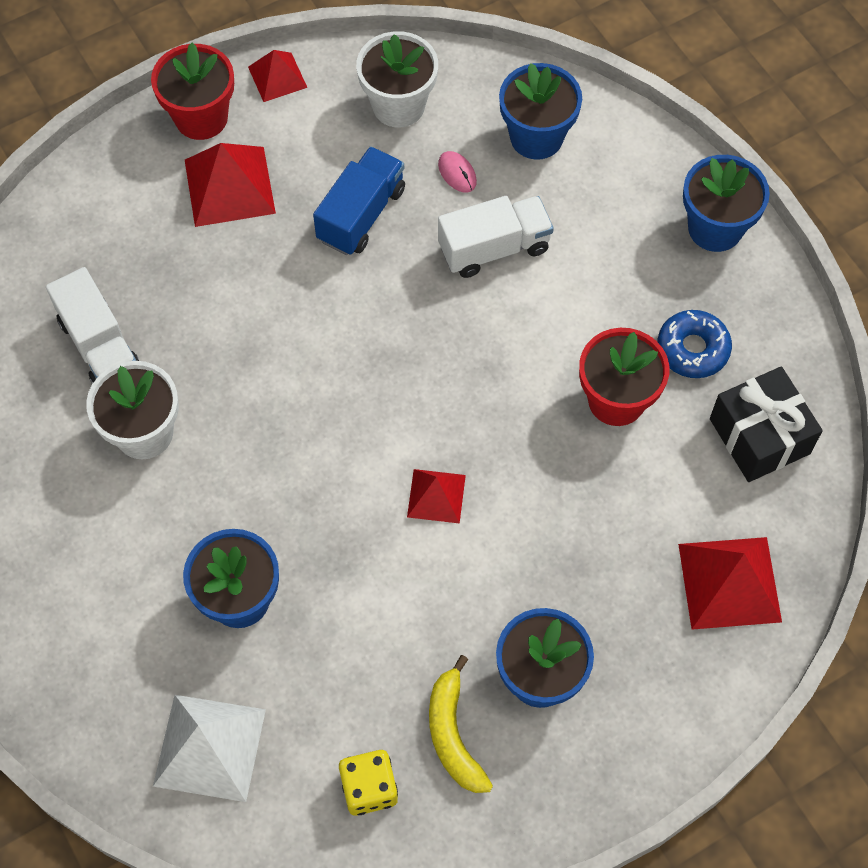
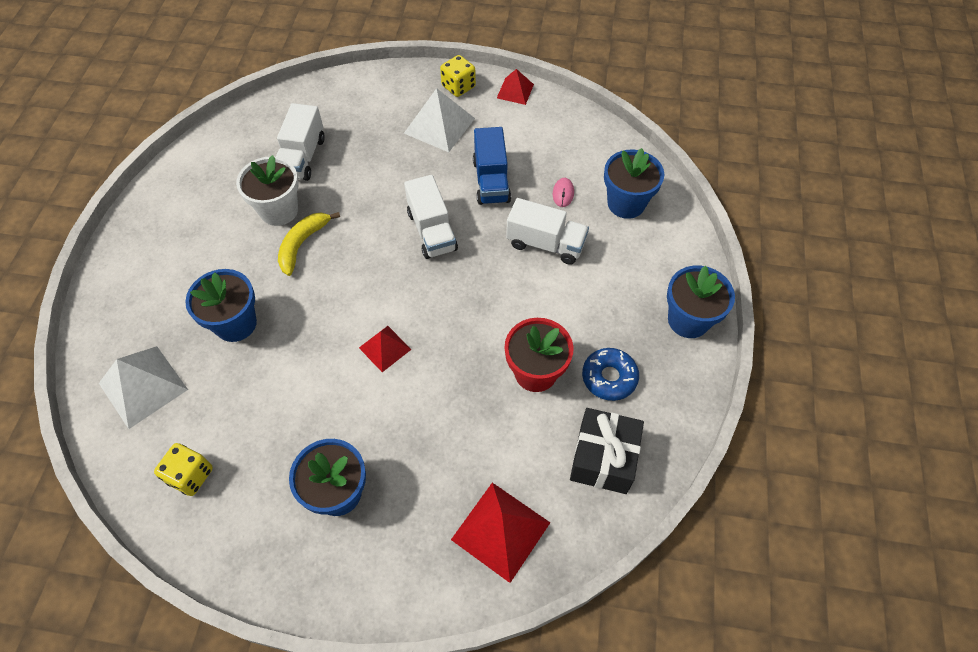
camera: 40 degrees right, 5 degrees down
(201, 118) = (458, 87): red flower pot -> yellow dice
(229, 186) = (439, 125): red pyramid -> white pyramid
(353, 325) = (432, 231): none -> white truck
(361, 215) = (491, 181): blue truck -> blue truck turned 105 degrees clockwise
(398, 105) = (564, 141): white flower pot -> none
(453, 734) = (261, 484): yellow banana -> yellow banana (302, 244)

